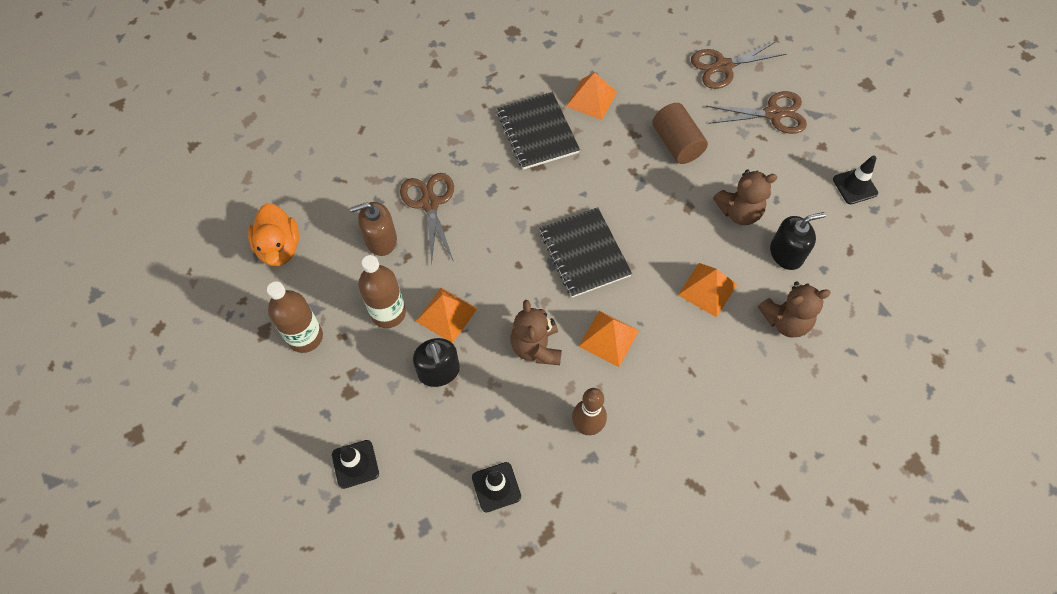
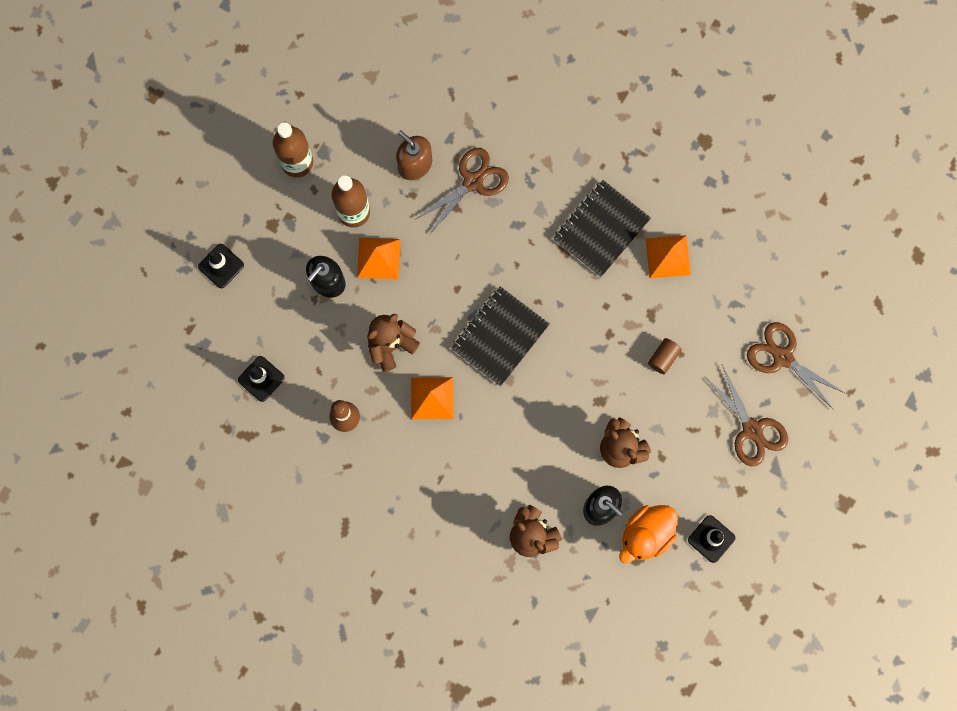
camera: 60 degrees right, 15 degrees up
(279, 248) = (360, 89): orange duck -> orange duck (646, 535)
(676, 143) = (663, 358): brown cylinder -> brown cylinder, size x0.58
(707, 289) = (524, 456): orange pyramid -> none

